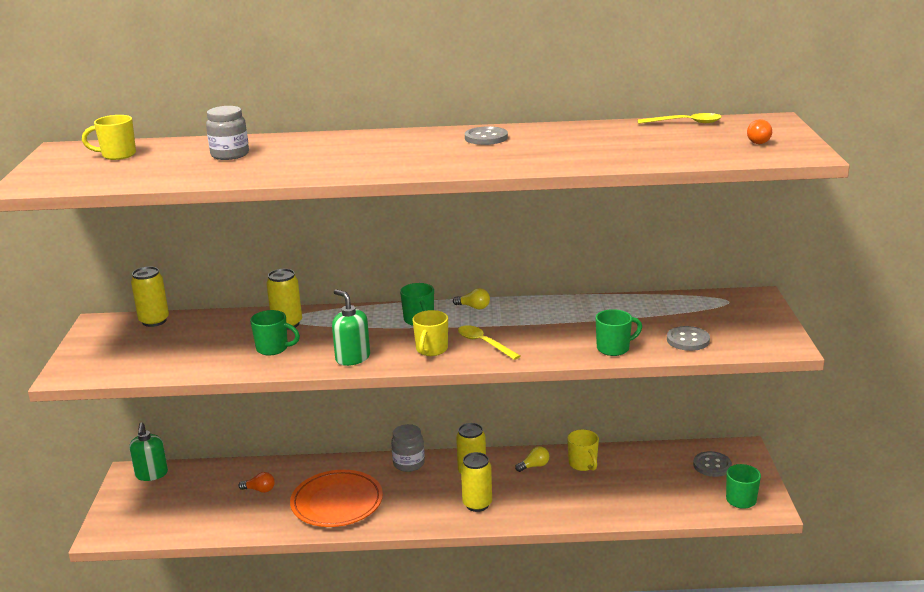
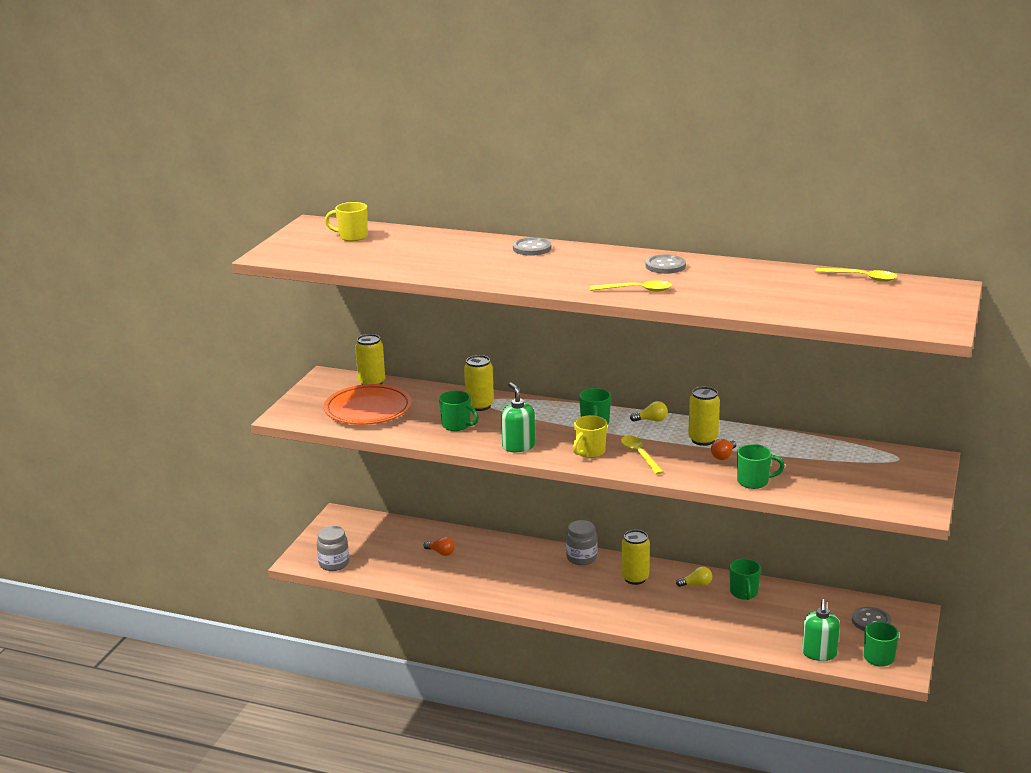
camera: 20 degrees right, 0 degrees up
(151, 474) = (356, 520): green soap dispenser -> green soap dispenser (819, 654)
(230, 155) = (439, 250): grey jar -> grey jar (334, 564)
(337, 503) = (502, 578): orange plate -> orange plate (368, 410)
(474, 307) = (651, 420): yellow light bulb -> yellow light bulb turned 45 degrees counterclockwise
(477, 162) = (637, 290): none -> yellow spoon
(477, 504) = (625, 606): yellow can -> yellow can (703, 440)
(583, 464) = (744, 593): yellow mug -> green mug
(688, 340) = (829, 487): grey button -> grey button (532, 248)
(758, 141) = (910, 308): orange light bulb -> orange light bulb (723, 456)

